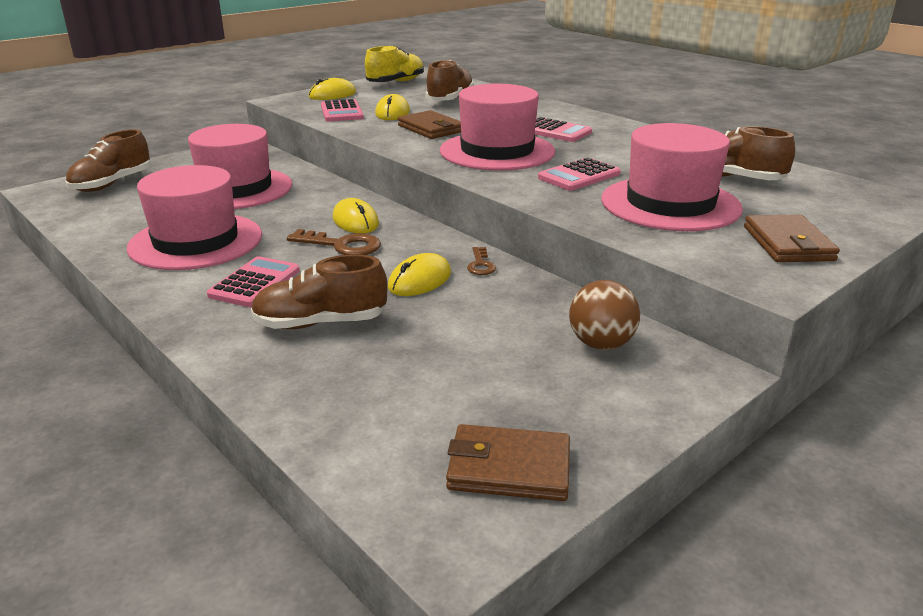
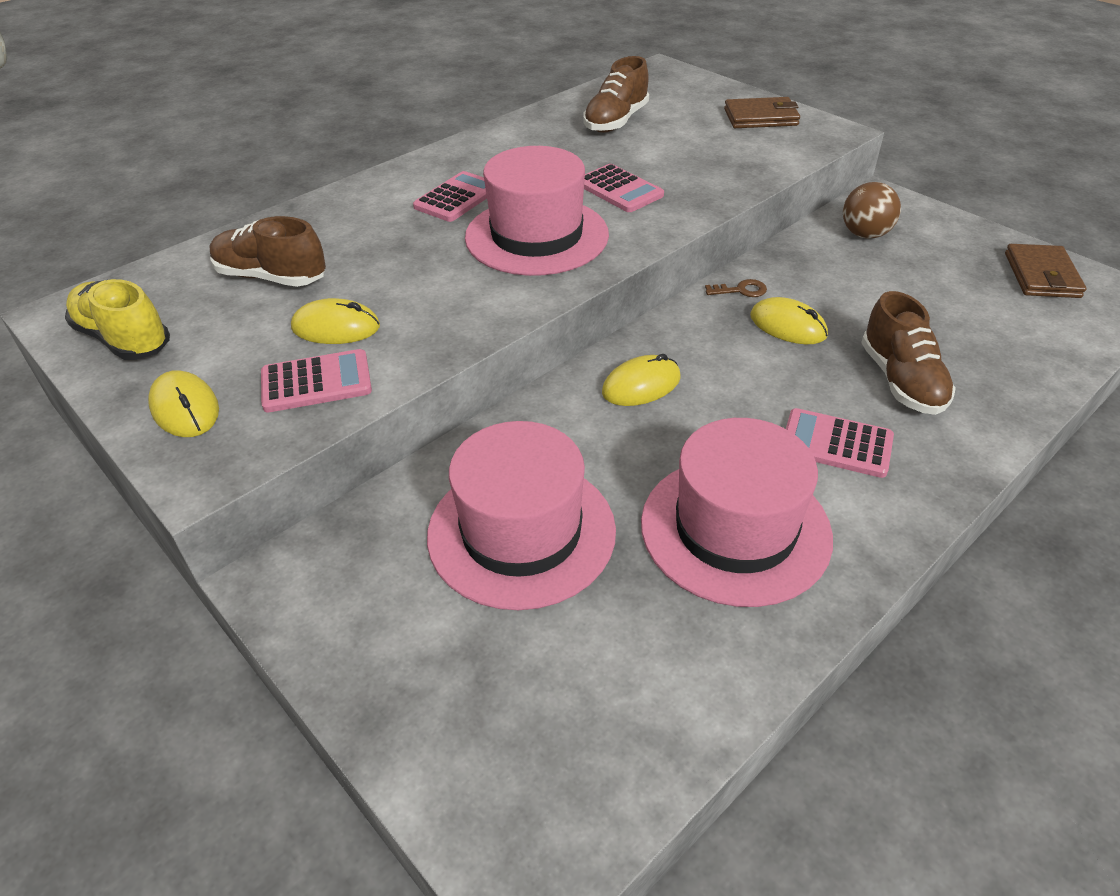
camera: 90 degrees left, 15 degrees up
(112, 184) = (488, 741): brown shoe -> none
(342, 245) = (716, 388): brown key -> none
(431, 129) = (432, 287): brown wallet -> none
(670, 204) = (688, 152): pink hat -> none

